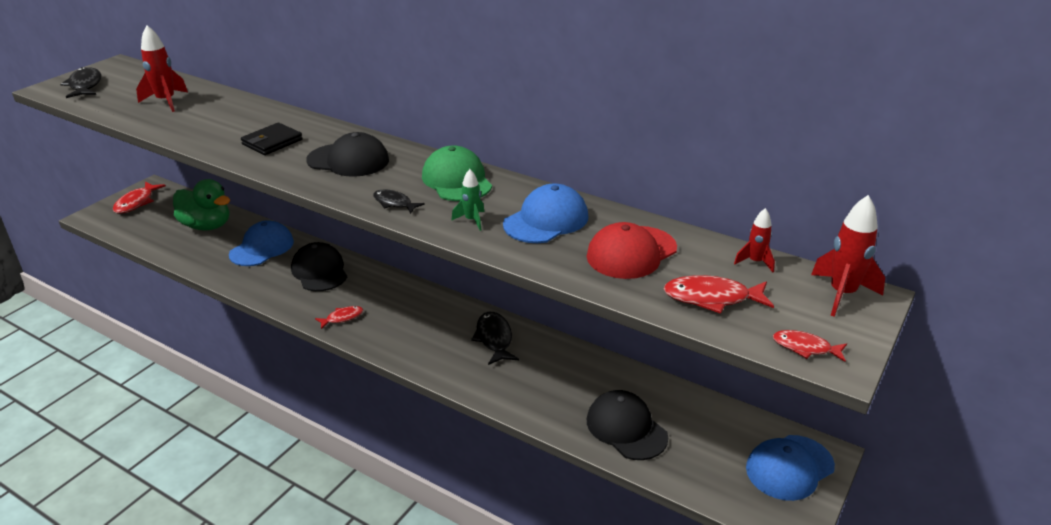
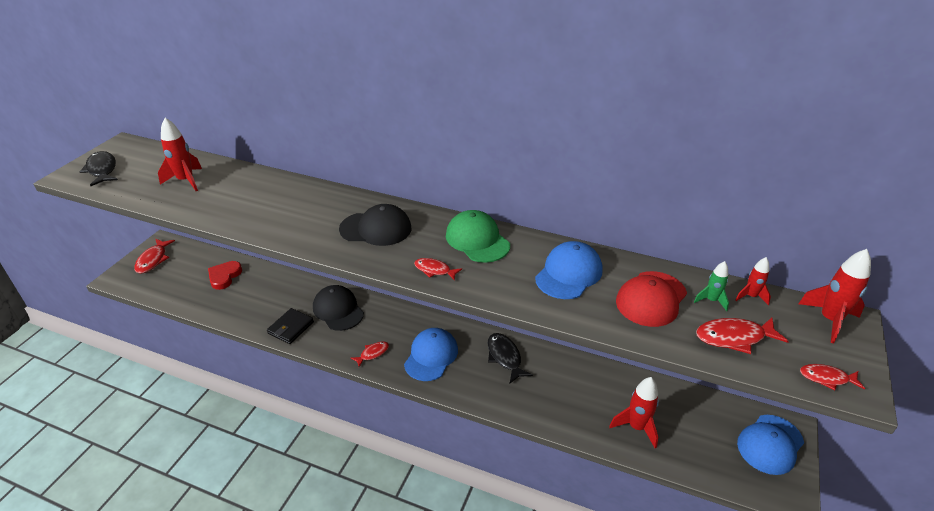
camera: 10 degrees left, 5 degrees up
(207, 226) = (224, 276): green duck -> red heart
(262, 248) = (280, 293): blue cap -> blue cap (431, 356)
(272, 142) = (300, 216): black wallet -> black wallet (291, 328)
(394, 203) = (434, 270): black fish -> red fish
(471, 220) = (507, 281): green rocket -> green rocket (711, 300)
(626, 428) = (636, 427): black cap -> red rocket

